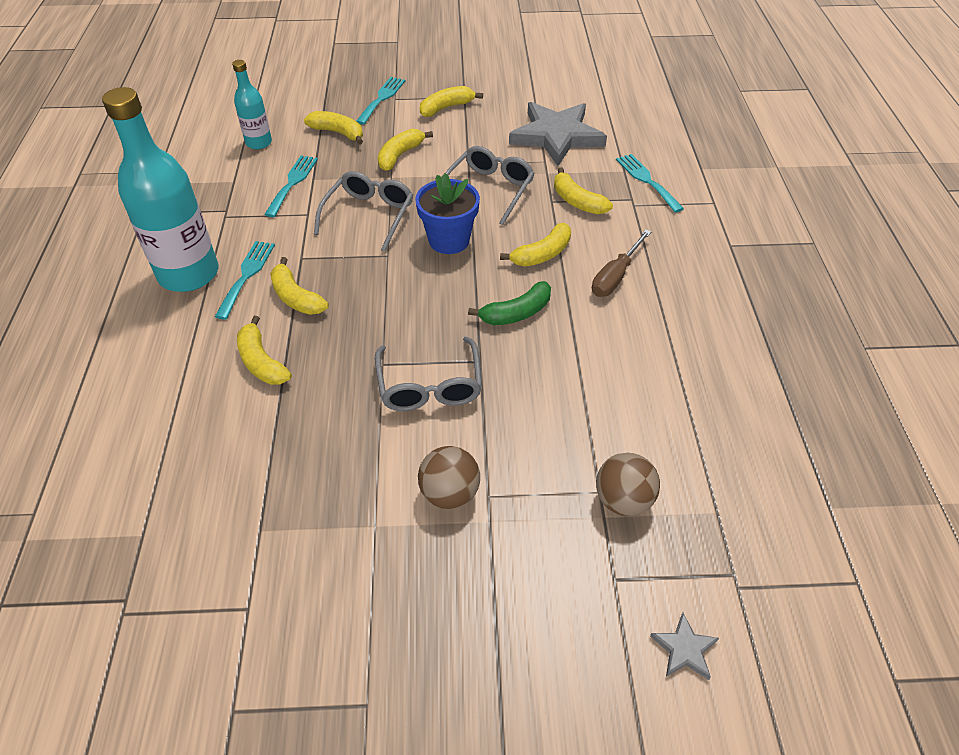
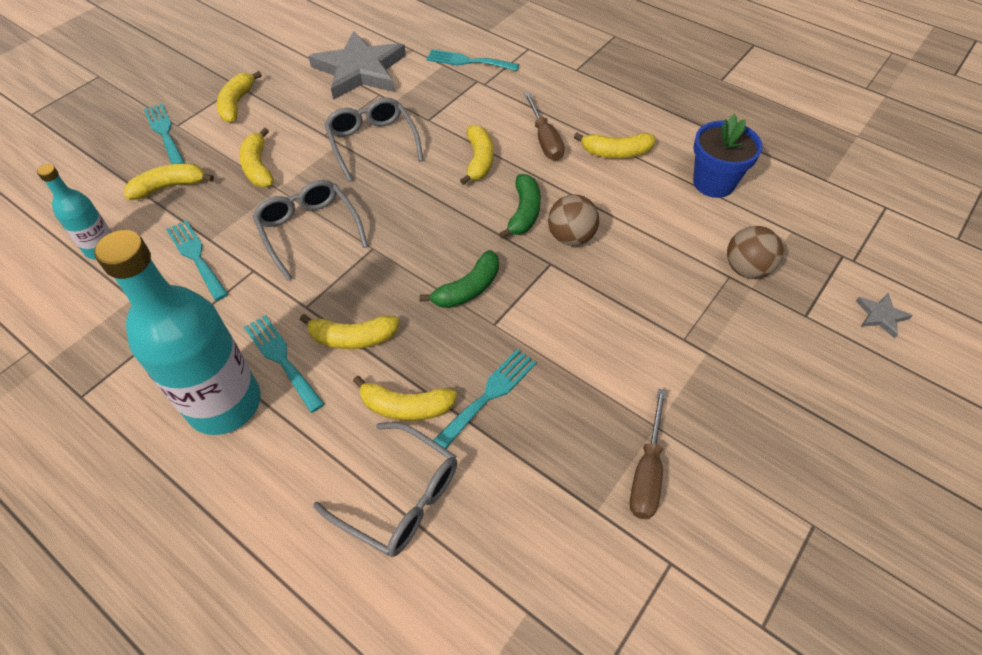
camera: 50 degrees left, 5 degrees up
(312, 401) = (489, 395): none -> turquoise fork
(323, 544) = (647, 471): none -> brown screwdriver
(402, 328) = (468, 289): none -> green banana
(430, 386) = (547, 308): grey glasses -> grey glasses (400, 497)
(449, 240) = (401, 201): blue flower pot -> blue flower pot (713, 183)
(450, 493) = (663, 360): brown ball -> brown ball (571, 237)
(577, 201) = (446, 107): yellow banana -> yellow banana (616, 152)

